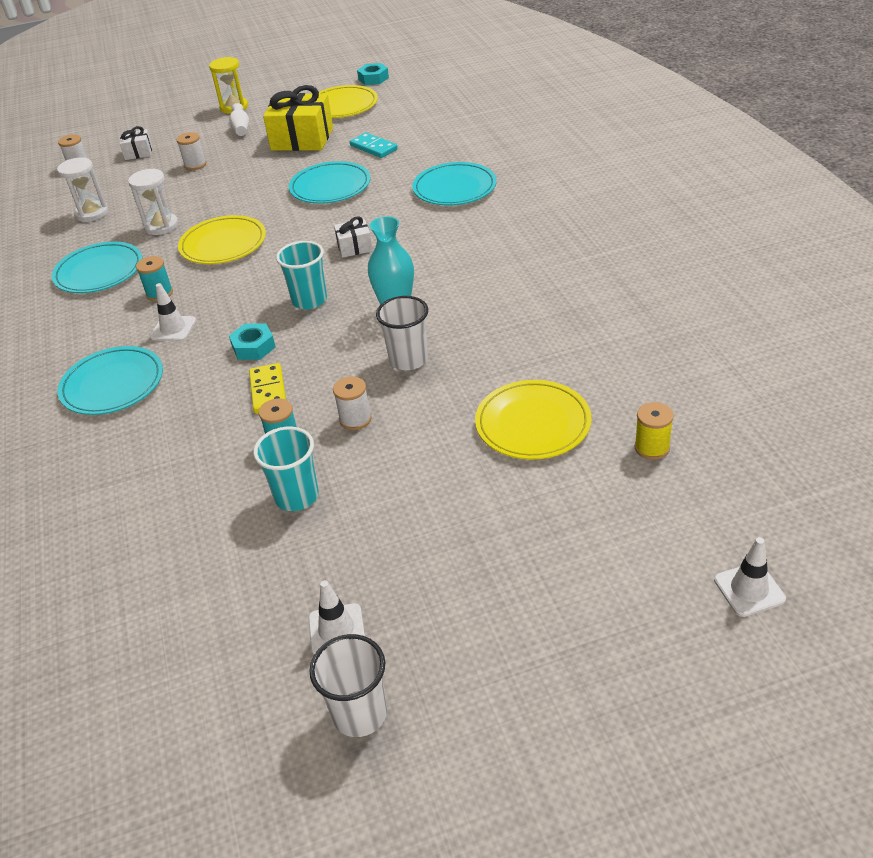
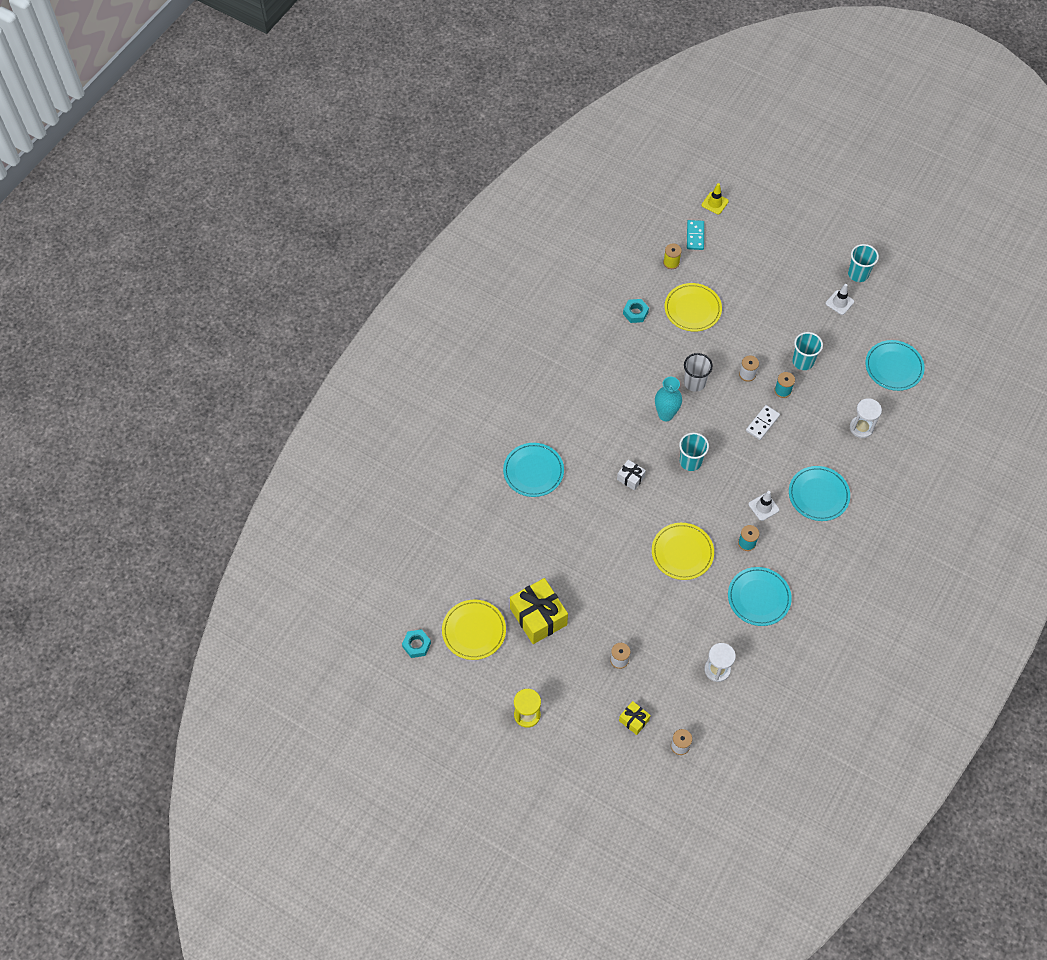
camera: 135 degrees left, 20 degrees up
(138, 153) = (634, 720): white gift -> yellow gift
(161, 226) = (695, 608): white hourglass -> white hourglass (861, 428)
(241, 129) = (553, 676): white vase -> none
(253, 347) = (743, 456): turquoise nut -> turquoise nut (635, 313)
(268, 391) = (762, 423): yellow domino -> white domino
(330, 187) = (582, 545): turquoise plate -> turquoise plate (894, 367)
(360, 713) = (858, 274): white cup -> turquoise cup
(373, 147) = (518, 558): turquoise domino -> turquoise domino (695, 236)
(749, 589) = (715, 203): white traffic cone -> yellow traffic cone

